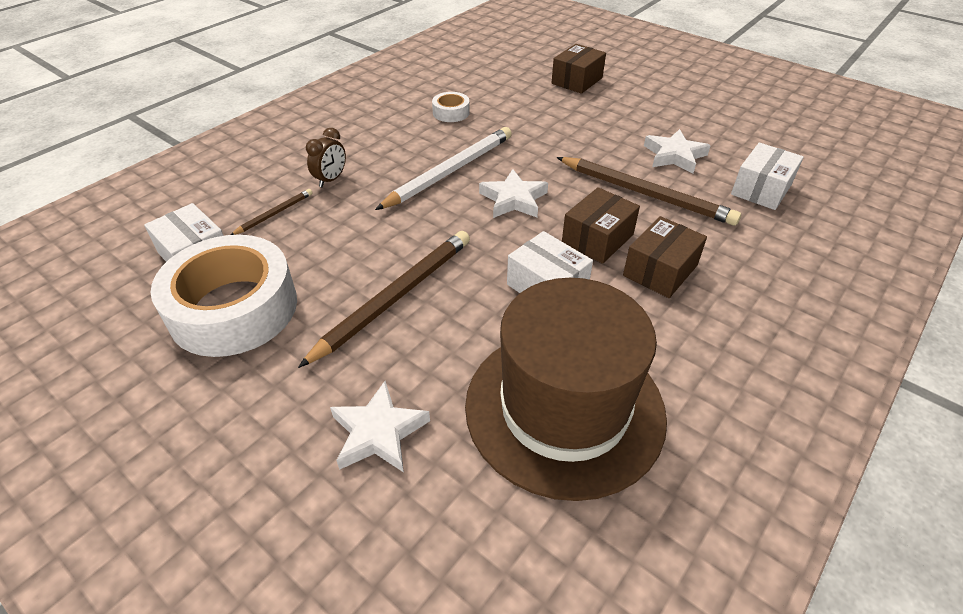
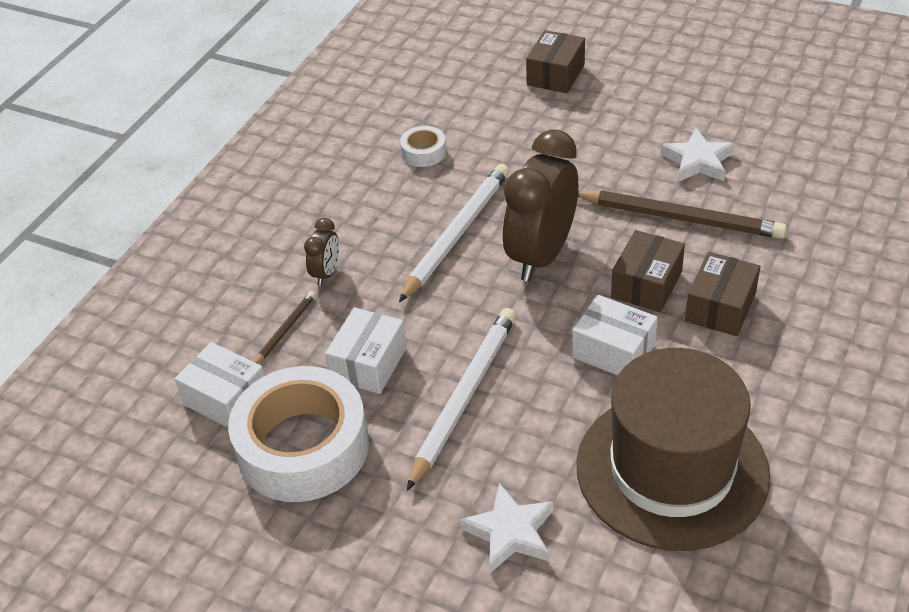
camera: 10 degrees left, 0 degrees up
(395, 298) = (464, 397): brown pencil -> white pencil
(513, 199) = (541, 255): white star -> brown clock
(761, 189) = (800, 187): white box -> white box (369, 364)

